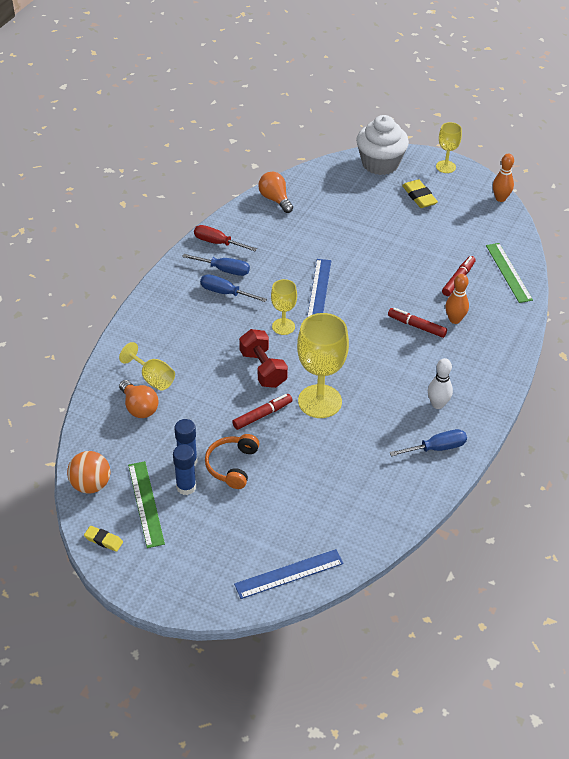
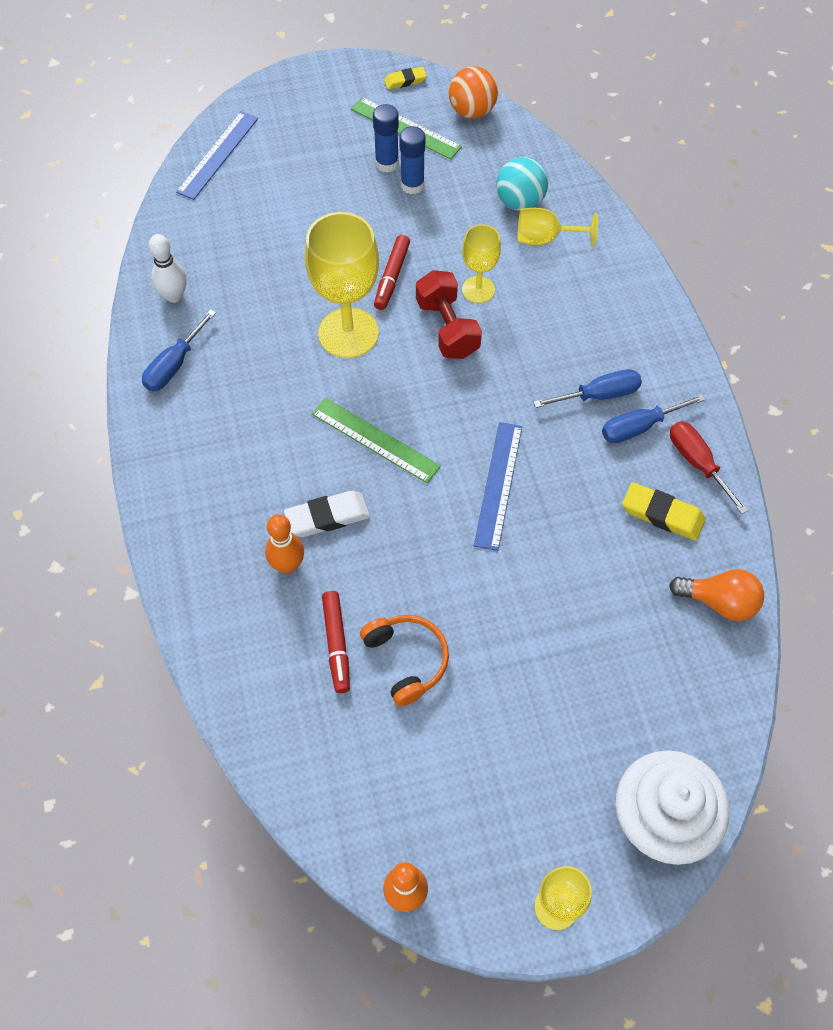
camera: 140 degrees right, 15 degrees up
(139, 407) = (520, 202): orange light bulb -> turquoise ball
(217, 243) = (697, 463): red screwdriver -> red screwdriver turned 105 degrees counterclockwise
(232, 465) = (366, 209): orange headphones -> orange headphones (407, 660)
(263, 369) = (447, 328): red dumbbell -> red dumbbell turned 45 degrees clockwise
(283, 326) = (483, 398): yellow goblet -> yellow goblet (478, 289)
(319, 289) = (498, 485): blue ruler -> blue ruler turned 45 degrees clockwise
(416, 326) = (327, 517): red marker -> white eraser
(419, 196) = (532, 786): yellow eraser -> yellow eraser (662, 514)
(438, 404) = (214, 420): white bowling pin -> white bowling pin (174, 296)
(508, 272) = (276, 716): green ruler -> green ruler (375, 440)

